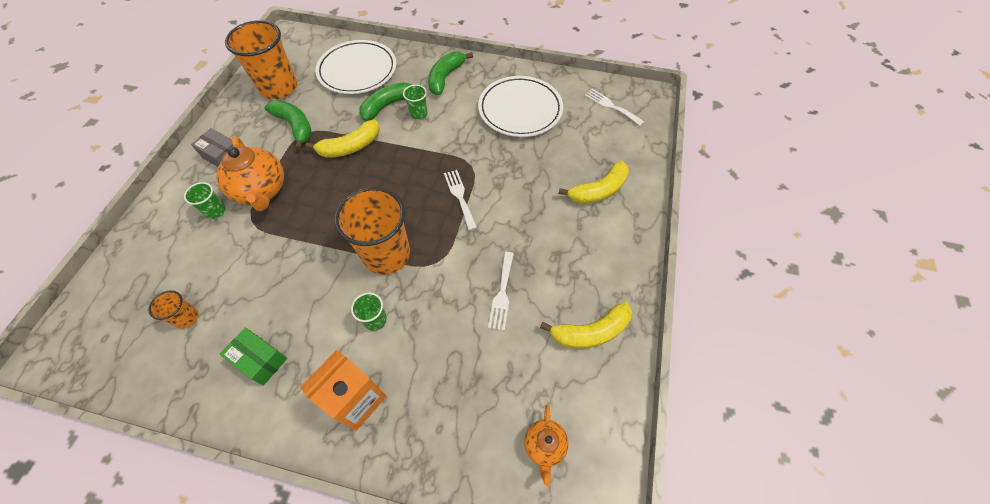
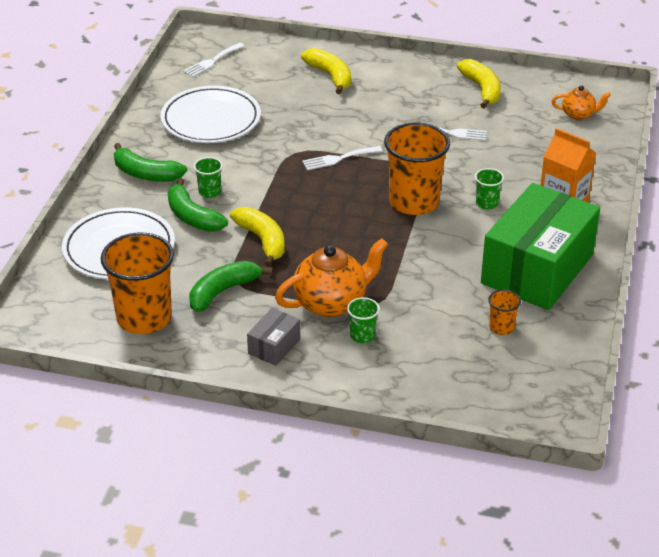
camera: 90 degrees left, 20 degrees down
(260, 360) = (537, 269): green box -> green box, size x2.39

